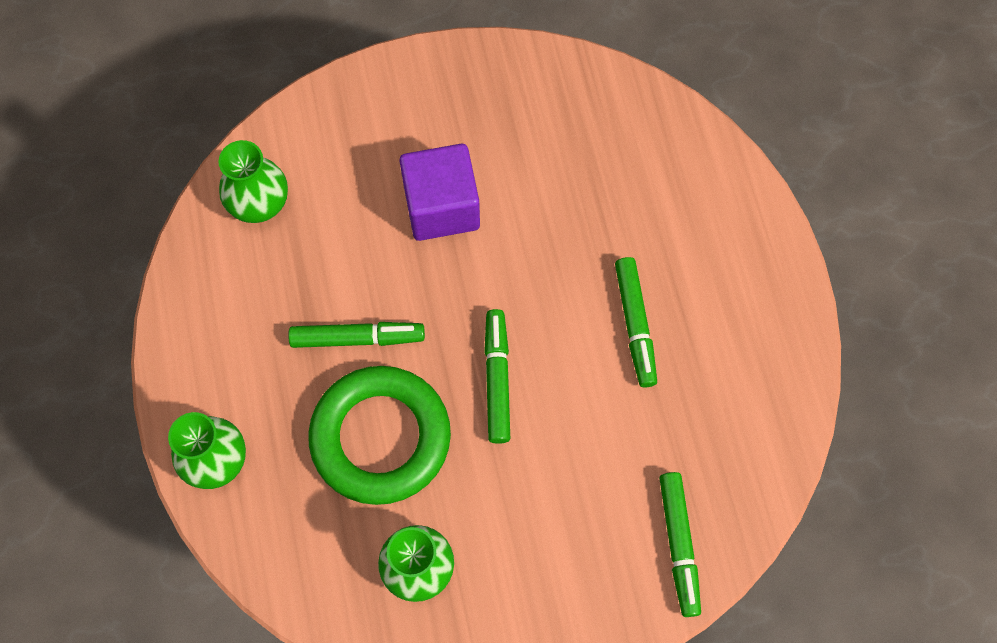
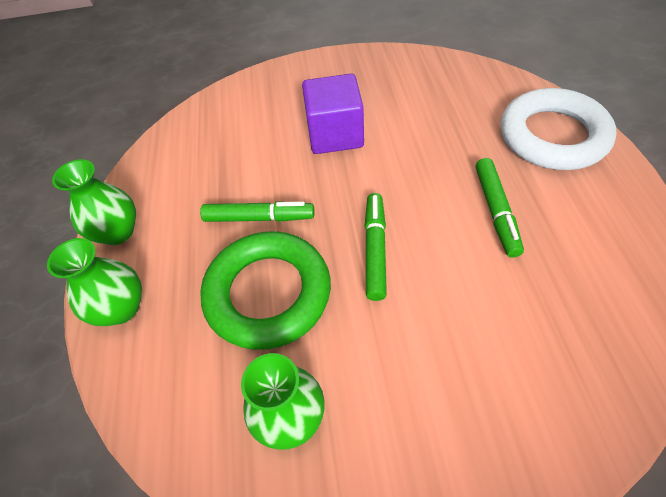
camera: 10 degrees right, 15 degrees down
(260, 204) = (201, 134): green vase -> green vase (118, 232)
(678, 545) = (565, 406): green marker -> none
(714, 211) = (552, 136): none -> white ring

